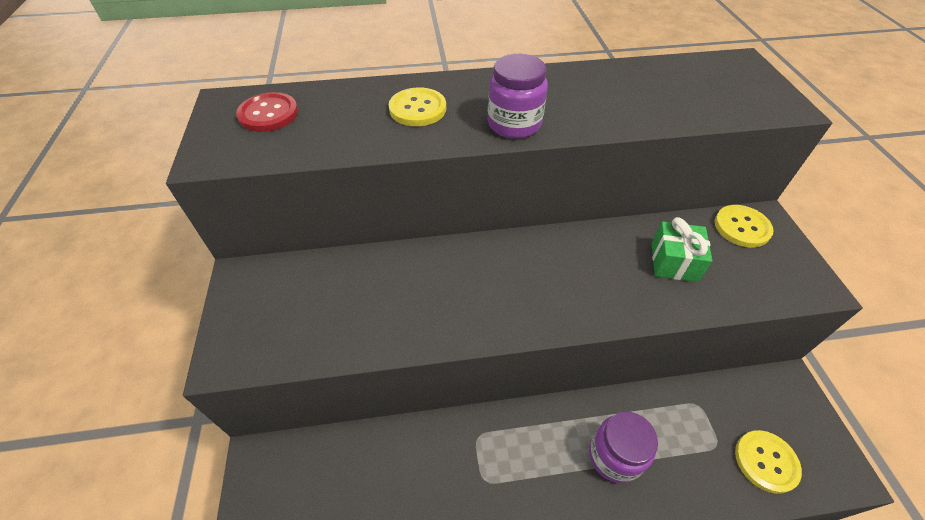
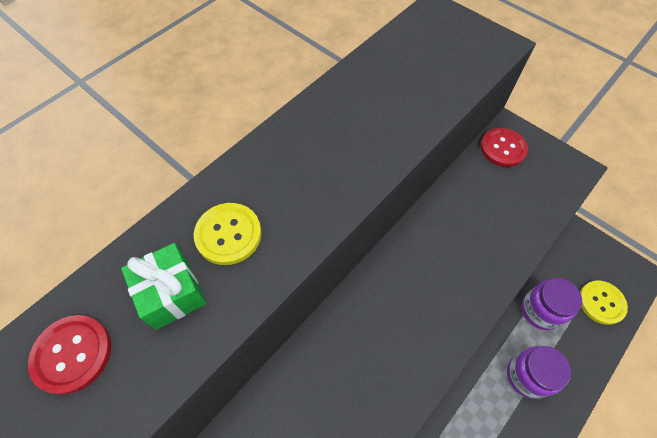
camera: 40 degrees left, 10 degrees up
(514, 124) = (330, 194): purple jar -> purple jar (540, 311)
(674, 262) = (487, 212): green gift -> green gift (172, 293)
(742, 227) = (503, 148): yellow button -> red button

